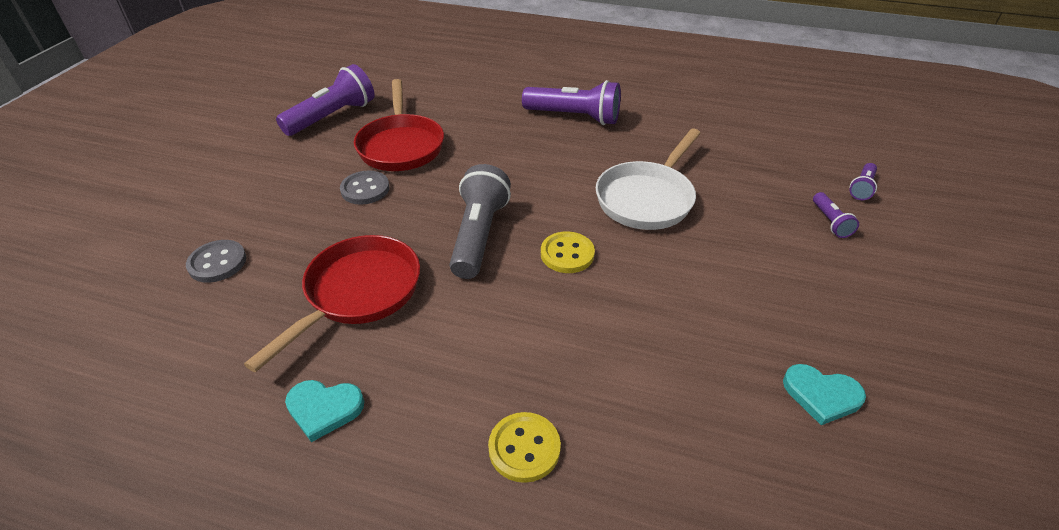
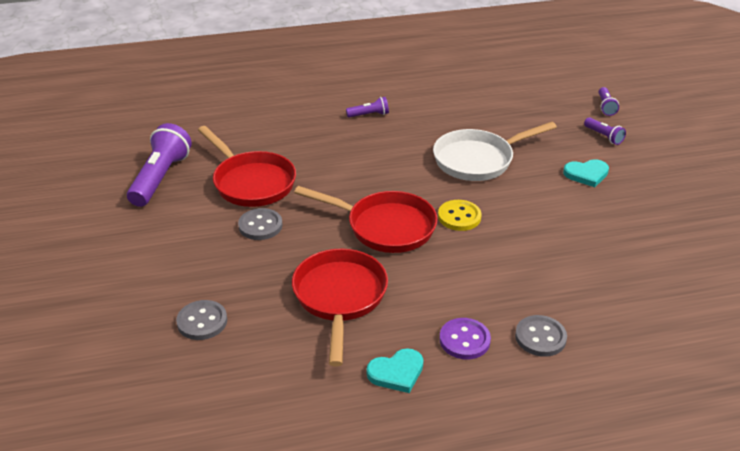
camera: 30 degrees left, 5 degrees down
(433, 406) = (464, 340): none -> purple button
(478, 235) = (385, 227): grey flashlight -> red pan
(524, 448) = (540, 337): yellow button -> grey button
(574, 117) = (369, 115): purple flashlight -> purple flashlight, size x0.49
(647, 198) = (478, 160): white pan -> white pan turned 60 degrees clockwise
(821, 395) = (672, 241): turquoise heart -> turquoise heart (586, 174)

